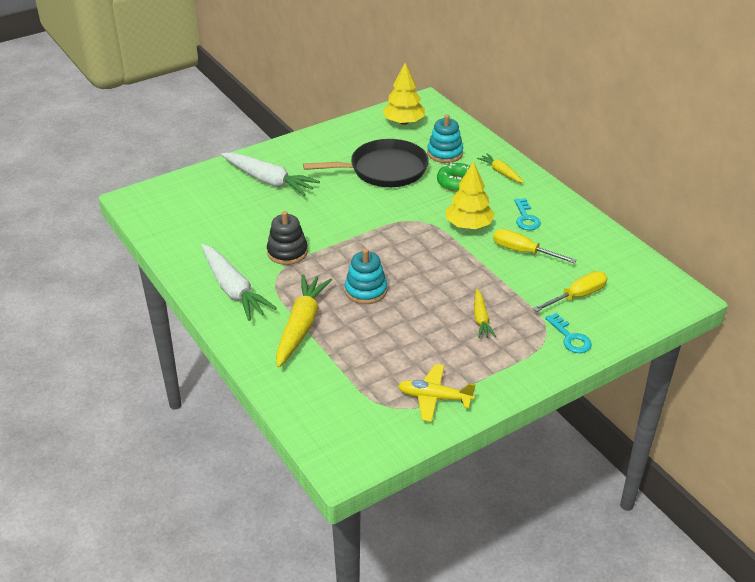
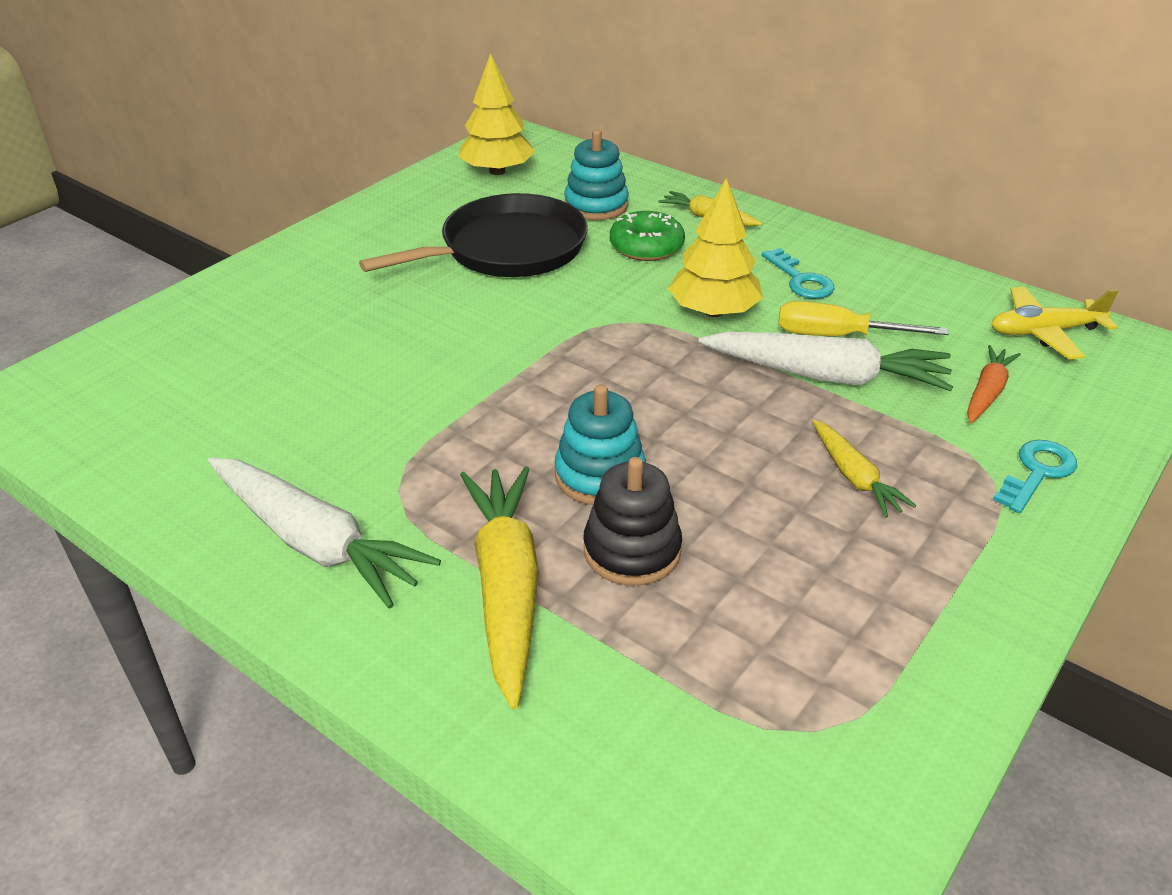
camera: 20 degrees left, 0 degrees up
(269, 181) = (297, 308): white carrot -> white carrot (826, 376)
(287, 252) = (398, 435): black stacking toy -> black stacking toy (632, 550)
(434, 398) = (885, 678): yellow plane -> yellow plane (1044, 332)
(570, 337) = (1037, 472): turquoise key -> turquoise key turned 90 degrees counterclockwise
(577, 296) = (987, 392): yellow screwdriver -> orange carrot

